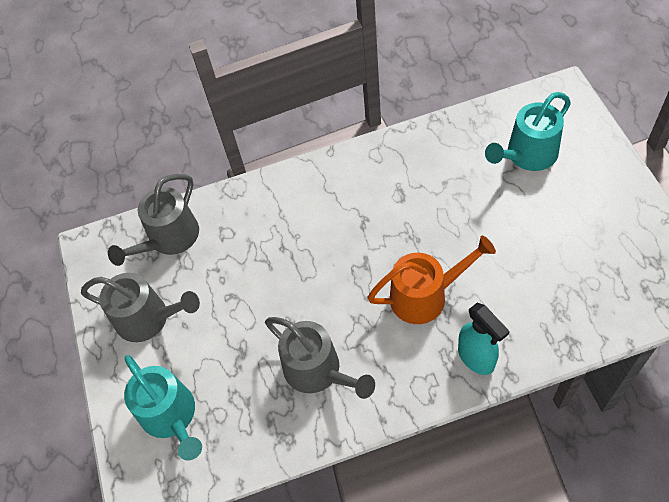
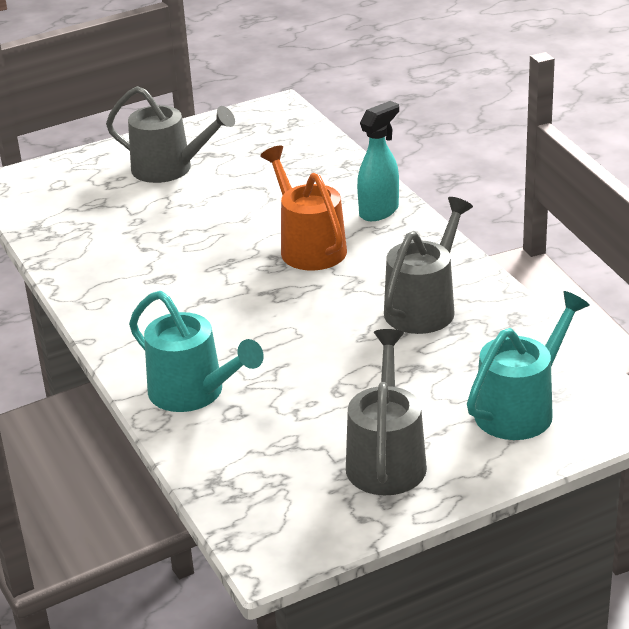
camera: 105 degrees left, 25 degrees down
(169, 239) = (247, 467): grey watering can -> grey watering can (169, 169)
(527, 155) = (104, 198): turquoise watering can -> turquoise watering can (193, 393)

